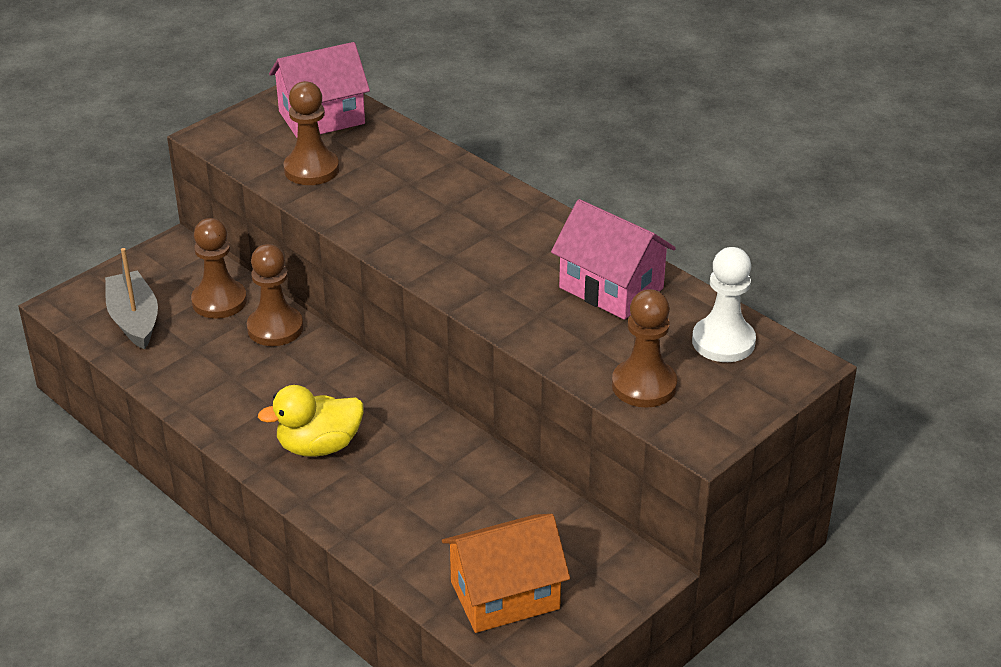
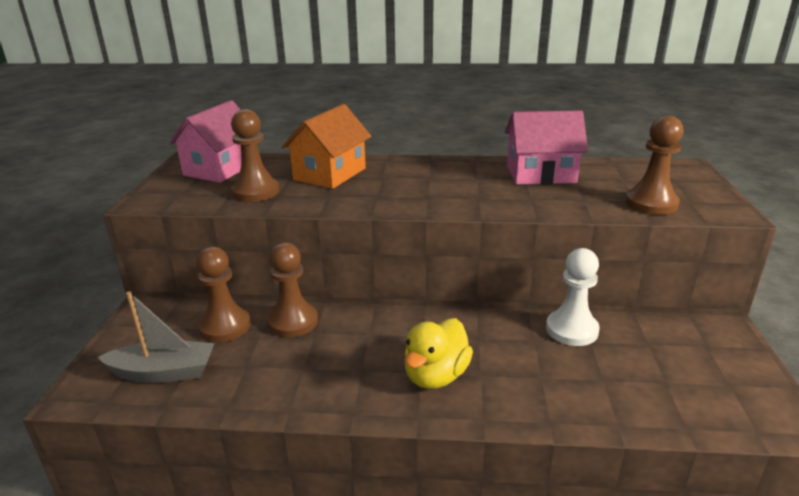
camera: 40 degrees left, 10 degrees down
(134, 320) = (164, 372): grey boat -> grey boat turned 150 degrees clockwise
(505, 595) = (699, 392): orange house -> orange house (330, 174)
(723, 342) = (638, 172): white pawn -> white pawn (571, 330)

